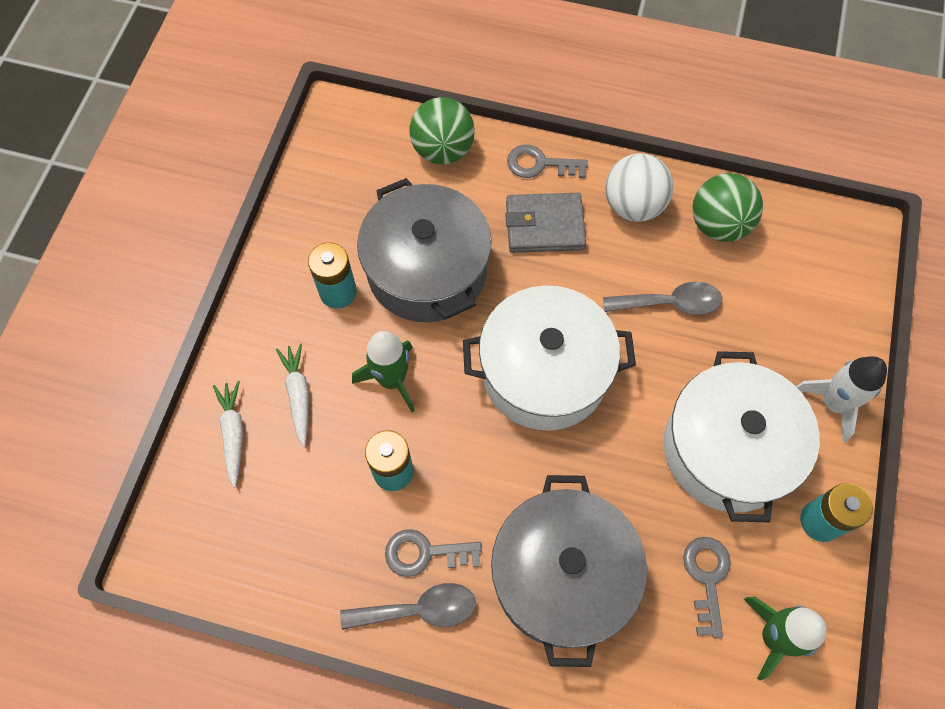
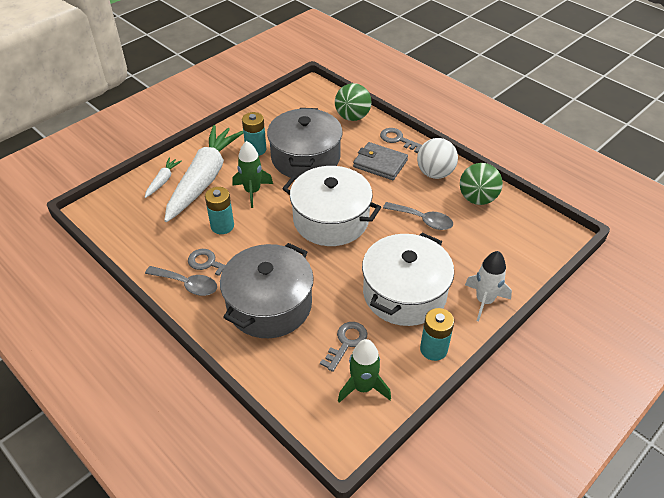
camera: 30 degrees right, 20 degrees down
(298, 395) = (204, 179): white carrot -> white carrot, size x2.39

